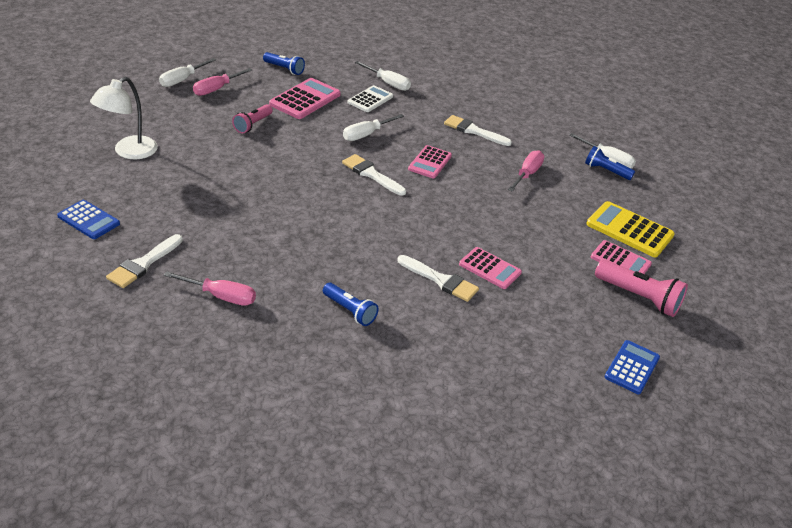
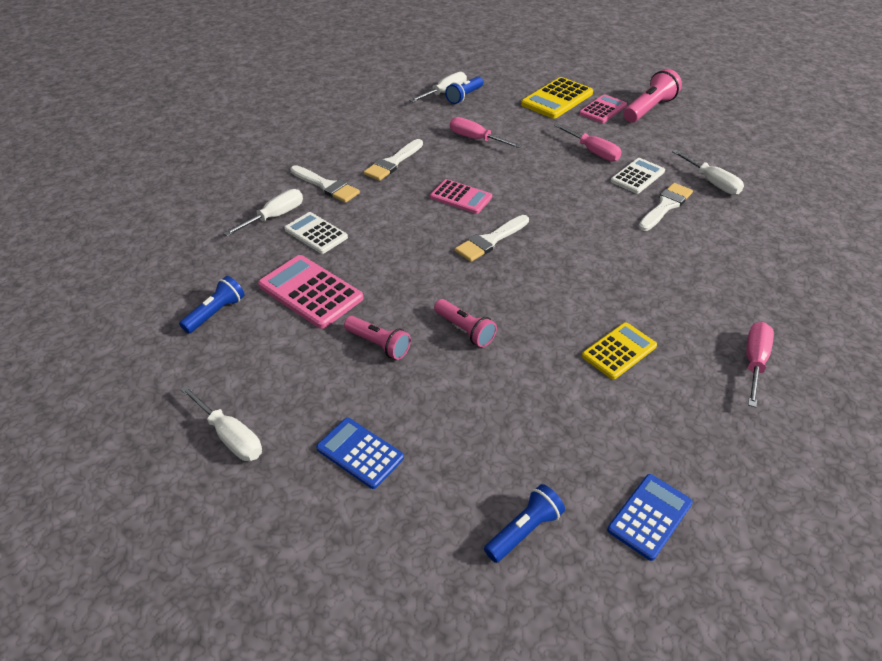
camera: 80 degrees left, 5 degrees up
(129, 152) = (461, 487): white lamp -> none
(143, 264) = (724, 440): white brush -> white brush (326, 186)
(217, 89) = (268, 389): pink screwdriver -> pink screwdriver (592, 151)
(239, 226) = (619, 351): none -> yellow calculator
(265, 158) = (465, 330): none -> pink flashlight
(350, 311) = (735, 265): blue flashlight -> blue flashlight (524, 530)
(366, 134) = (402, 240): white screwdriver -> white screwdriver (711, 182)
(490, 268) = (637, 176): pink calculator -> white calculator
(632, 367) = (735, 124): blue calculator -> blue calculator (360, 453)

